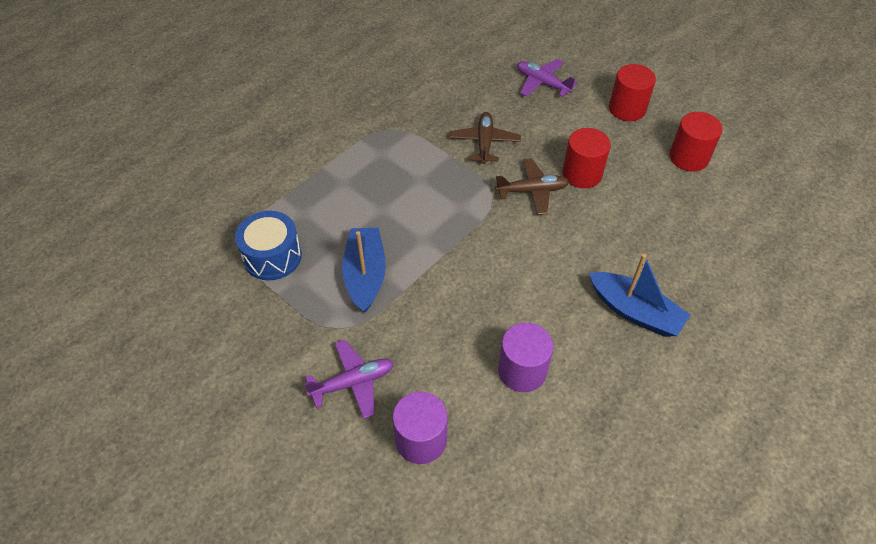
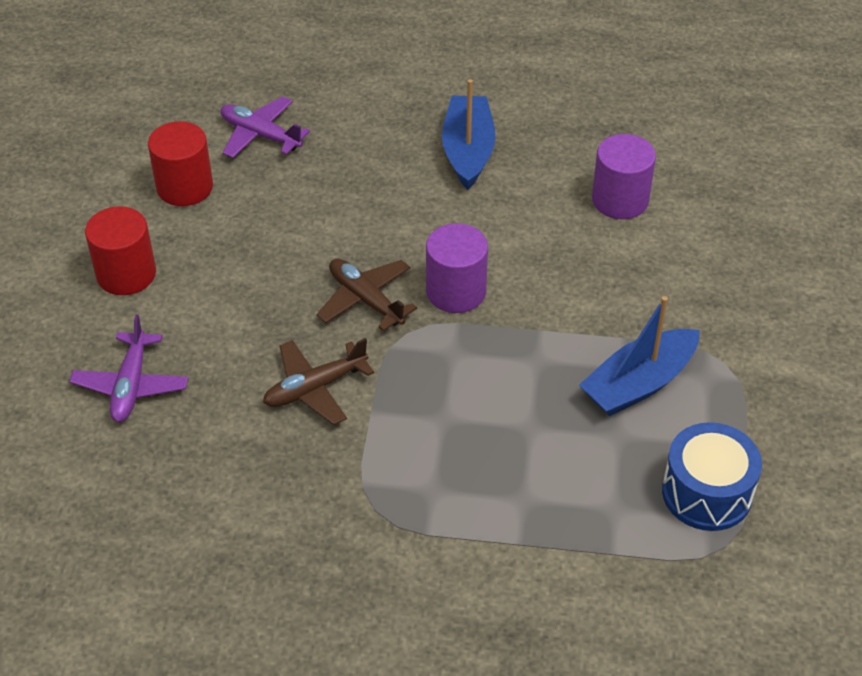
camera: 125 degrees left, 5 degrees down
(353, 383) = (768, 314): purple plane -> purple plane (260, 135)
(421, 440) = (764, 233): purple cylinder -> purple cylinder (456, 291)
(582, 174) = (295, 267): red cylinder -> none

